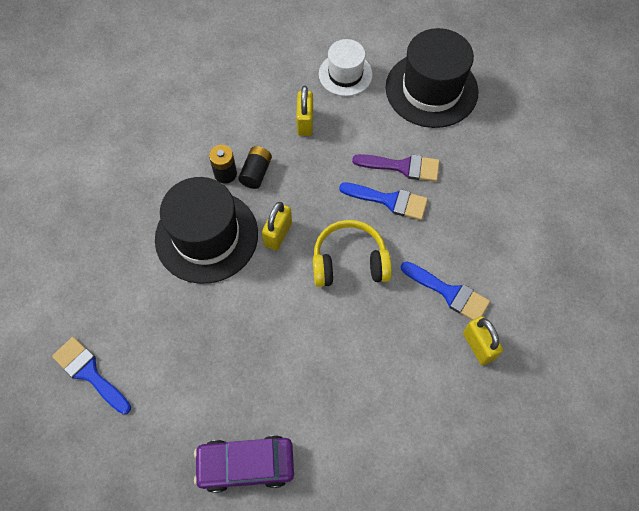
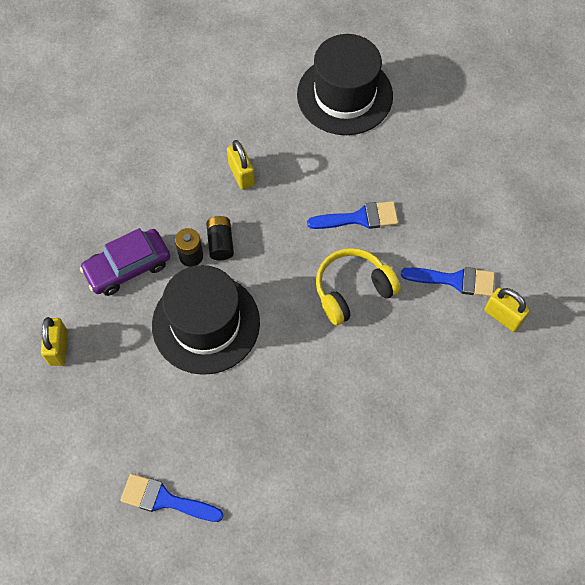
camera: 25 degrees left, 0 degrees up
(246, 465) = (355, 512): purple car -> purple car (127, 267)
(278, 234) = (273, 293): yellow padlock -> yellow padlock (58, 348)
(345, 74) = (255, 111): white hat -> none
(403, 167) = (355, 181): purple brush -> none

